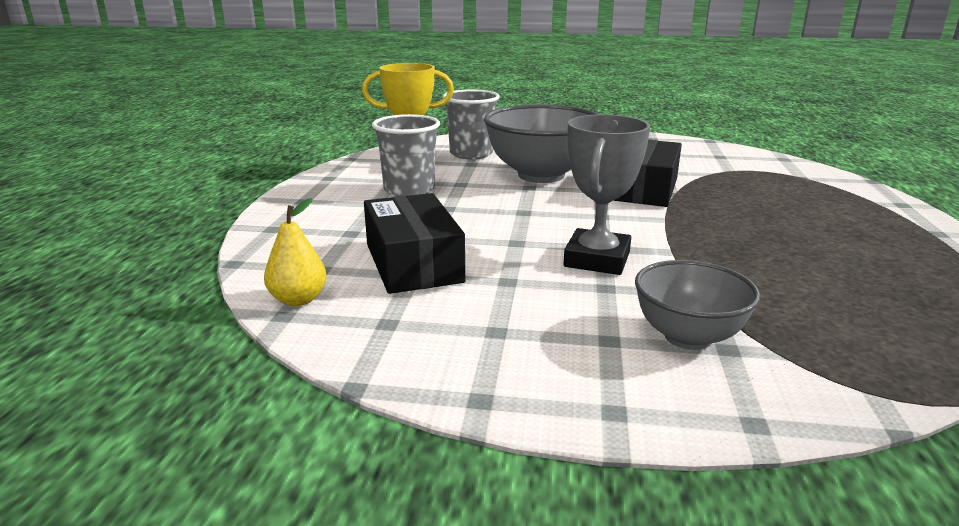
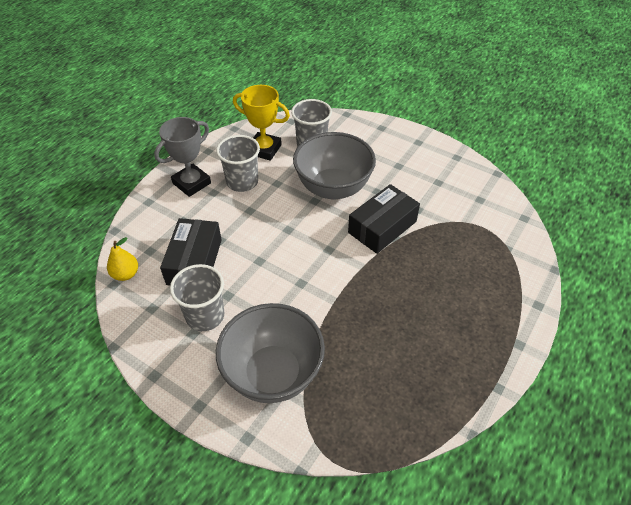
camera: 25 degrees right, 25 degrees up
(495, 308) = (205, 316): none -> grey cup
(597, 259) = (287, 293): grey trophy -> grey trophy (191, 183)
(688, 337) = (273, 374): grey bowl -> grey bowl, size x1.71

